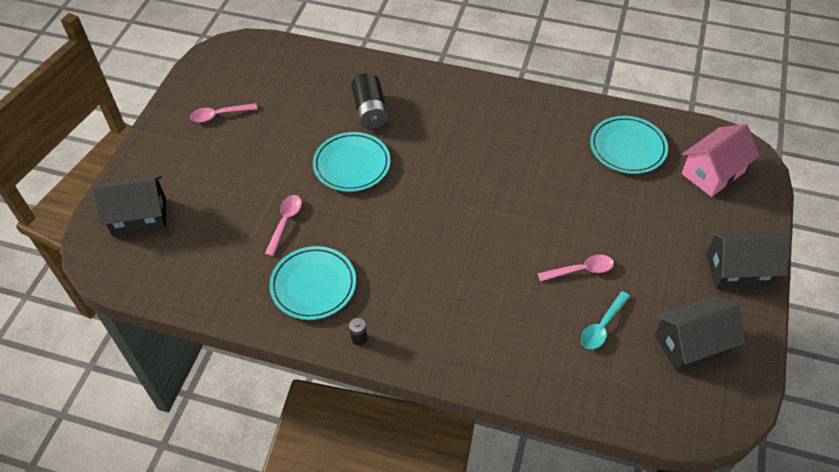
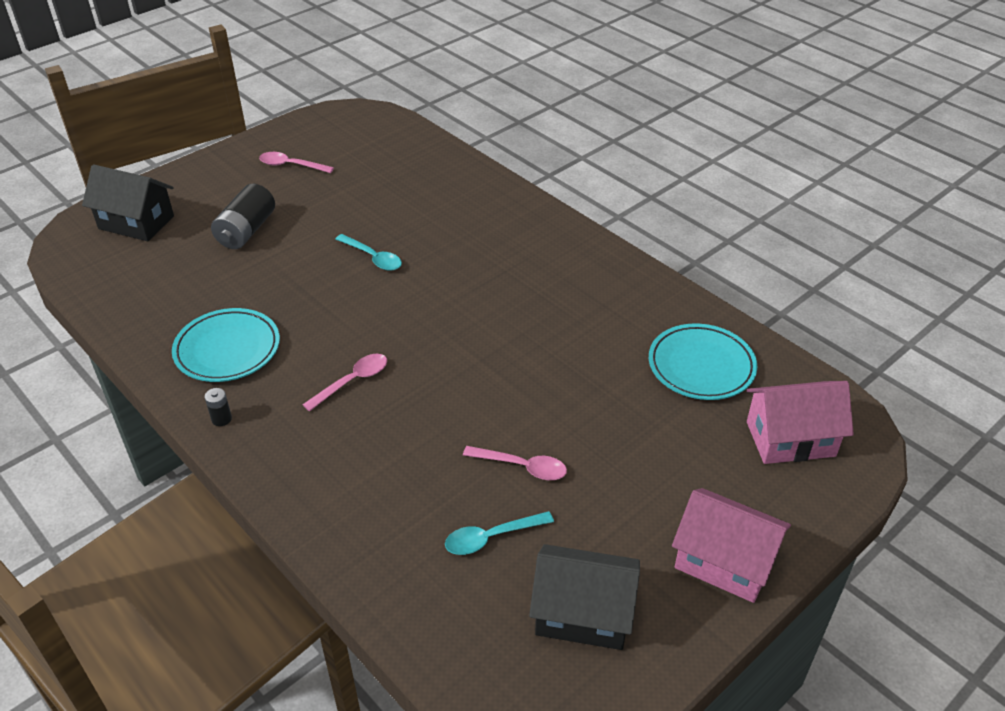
camera: 30 degrees right, 10 degrees down
(285, 222) = (258, 282): pink spoon -> pink spoon (352, 381)
(352, 165) = (373, 257): turquoise plate -> turquoise spoon
(370, 111) = (439, 217): black battery -> black battery (246, 231)
(738, 270) = (724, 562): black house -> pink house

